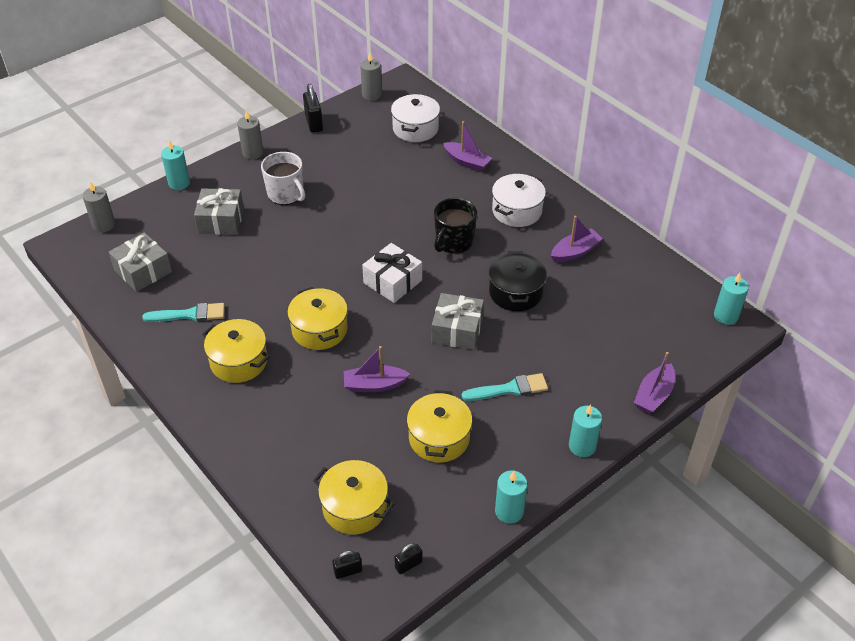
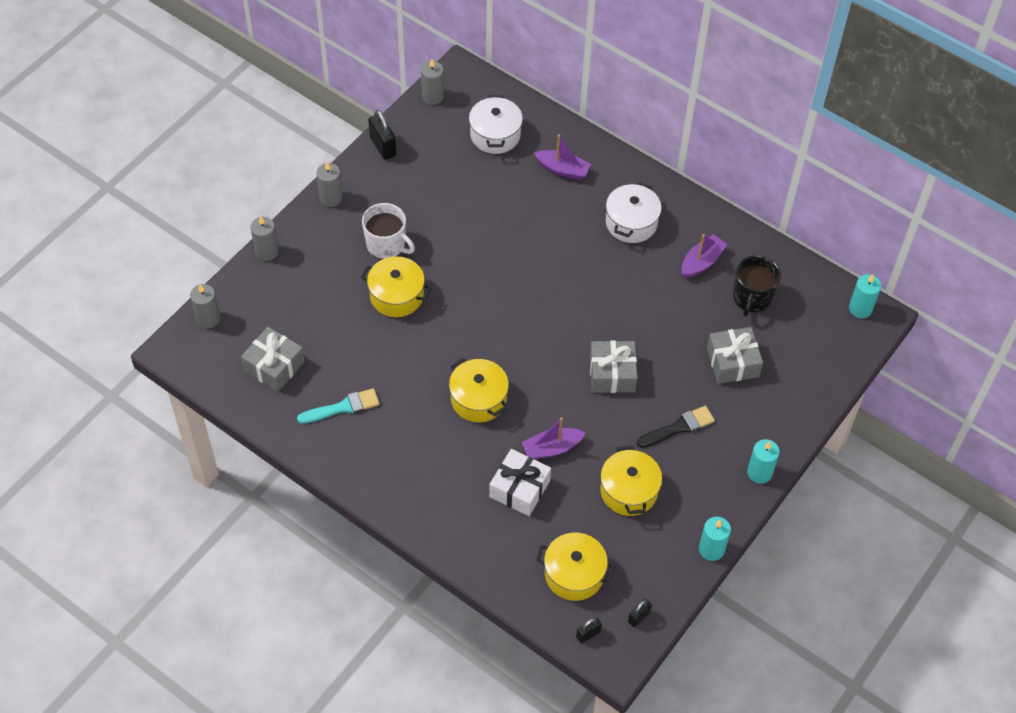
camera: 15 degrees left, 10 degrees up
(179, 183) = (267, 251): turquoise candle -> grey candle
(221, 220) = (330, 290): grey gift -> grey gift (732, 362)
(239, 361) = (412, 449): yellow pot -> yellow pot (396, 296)
(392, 281) = (532, 330): white gift -> white gift (519, 489)
(454, 242) = (578, 272): black mug -> black mug (752, 298)
(509, 389) = (678, 427): turquoise brush -> black brush
(515, 292) = (656, 320): black pot -> none
(653, 395) = (811, 407): purple boat -> none

